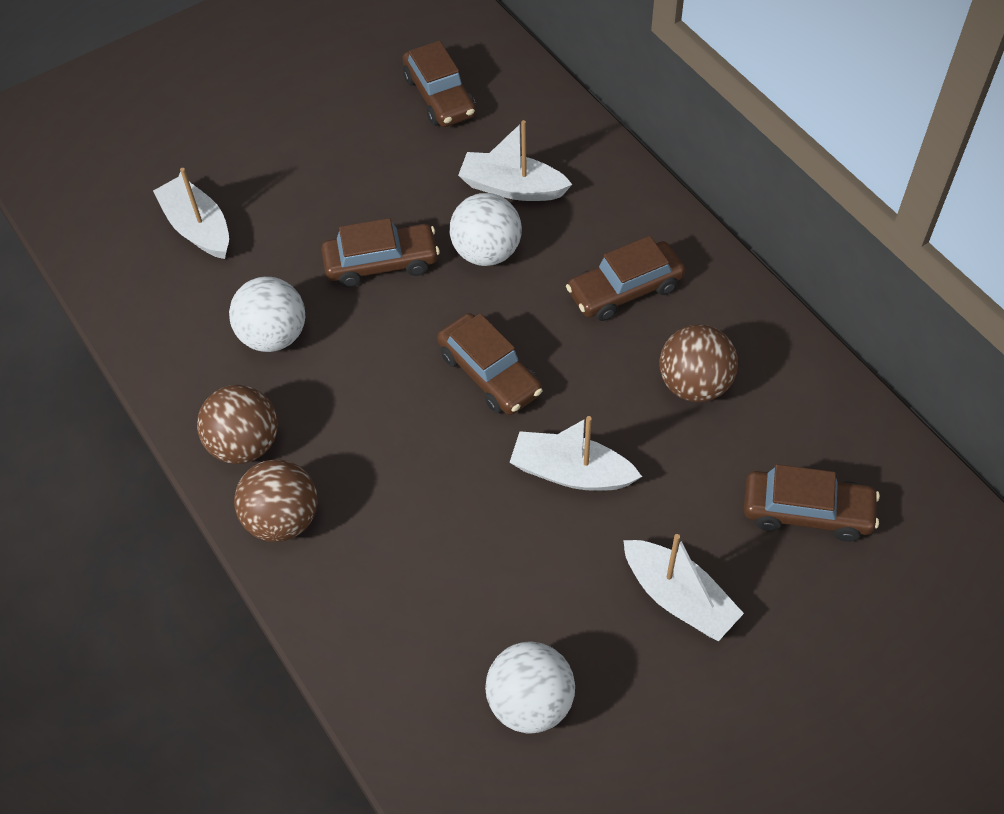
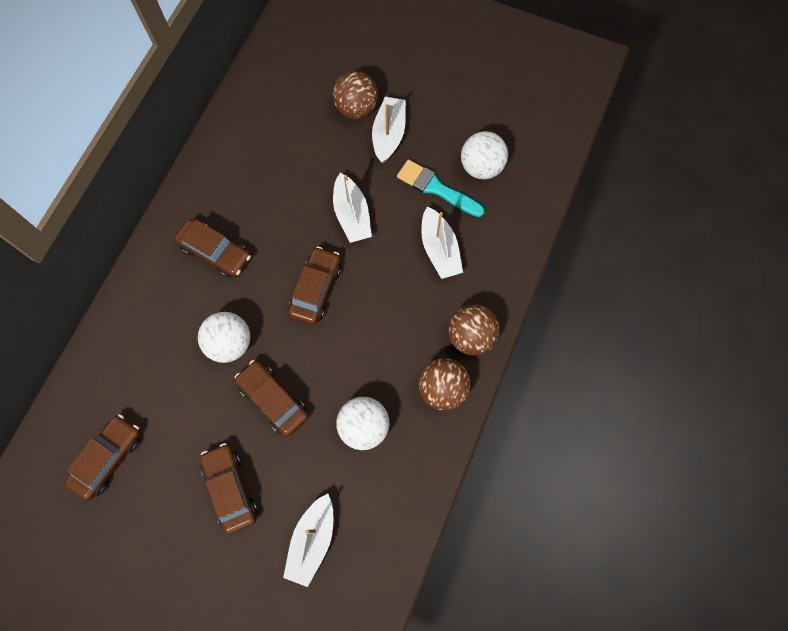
camera: 125 degrees left, 15 degrees up
(512, 188) = (169, 359): white boat -> white boat (439, 249)
(538, 611) = (436, 188): none -> turquoise brush
(694, 384) = (261, 186): brown ball -> brown ball (356, 108)
(807, 512) = (307, 104): brown car -> brown car (230, 489)

